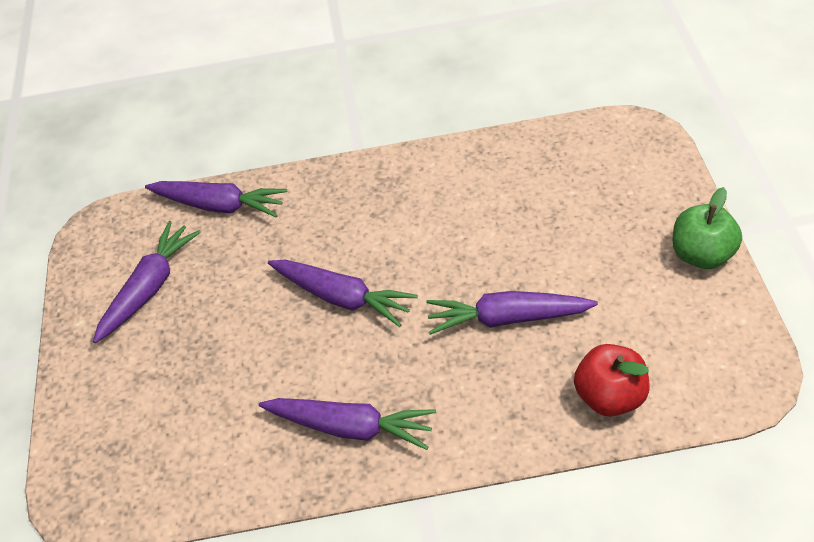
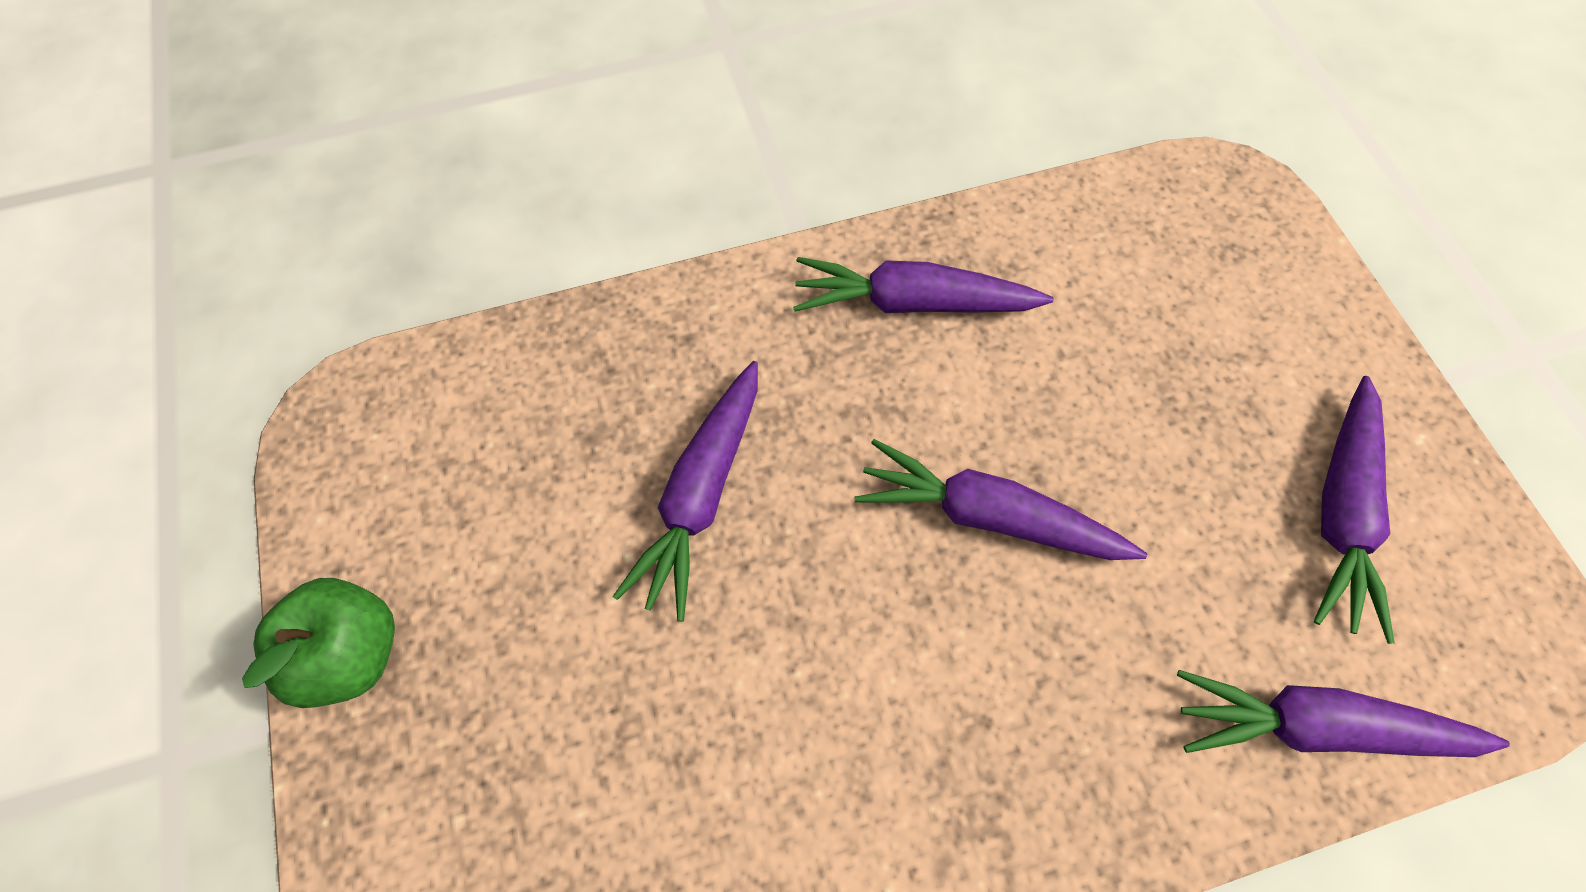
camera: 165 degrees right, 15 degrees up
(507, 319) = (701, 494): purple carrot -> purple carrot turned 120 degrees clockwise
(610, 397) = (547, 374): red apple -> none

